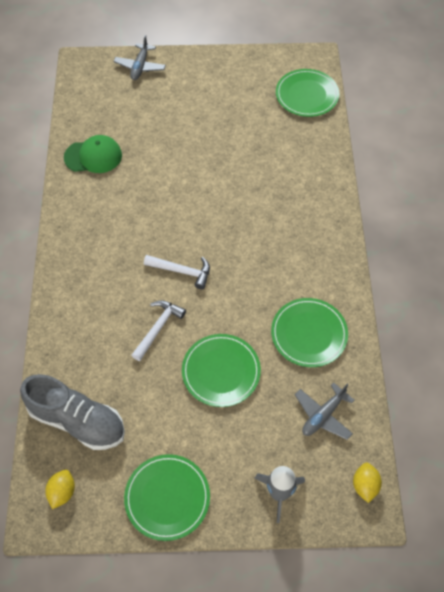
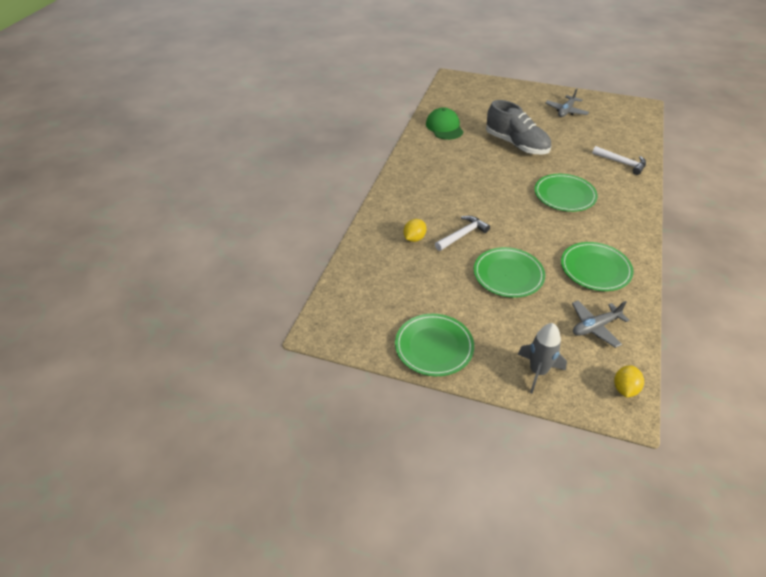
camera: 20 degrees right, 15 degrees down
(62, 492) = (346, 318): yellow lemon -> yellow lemon (414, 238)
(77, 420) = (375, 276): grey shoe -> grey shoe (516, 144)
(93, 156) = (444, 127): green cap -> green cap turned 120 degrees counterclockwise
(140, 66) = (497, 87): grey plane -> grey plane (566, 111)
(182, 271) = (493, 205): white hammer -> white hammer (621, 163)
(307, 95) = (630, 125): green plate -> green plate (564, 195)

